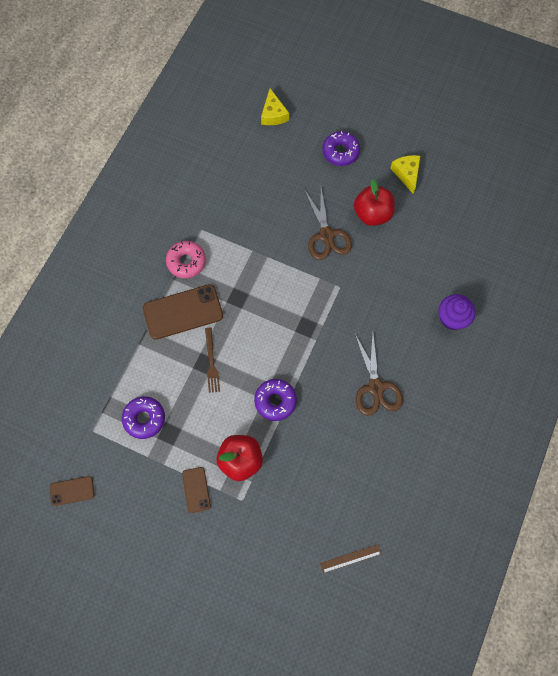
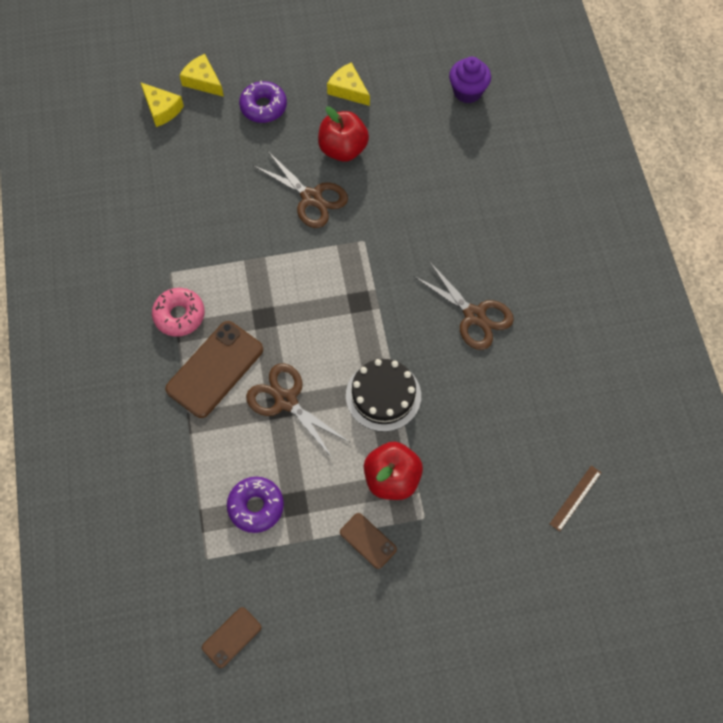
camera: 35 degrees left, 5 degrees down
(211, 362) = (286, 401): brown fork -> brown scissors
(275, 401) = (383, 395): purple donut -> black cake
(313, 110) = (203, 81): none -> yellow cheese
(452, 318) = (498, 202): purple cupcake -> purple cupcake (467, 92)

